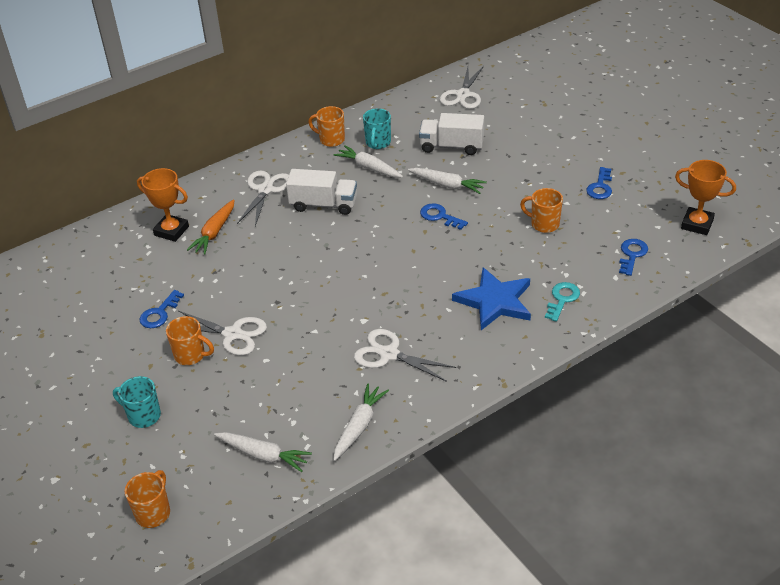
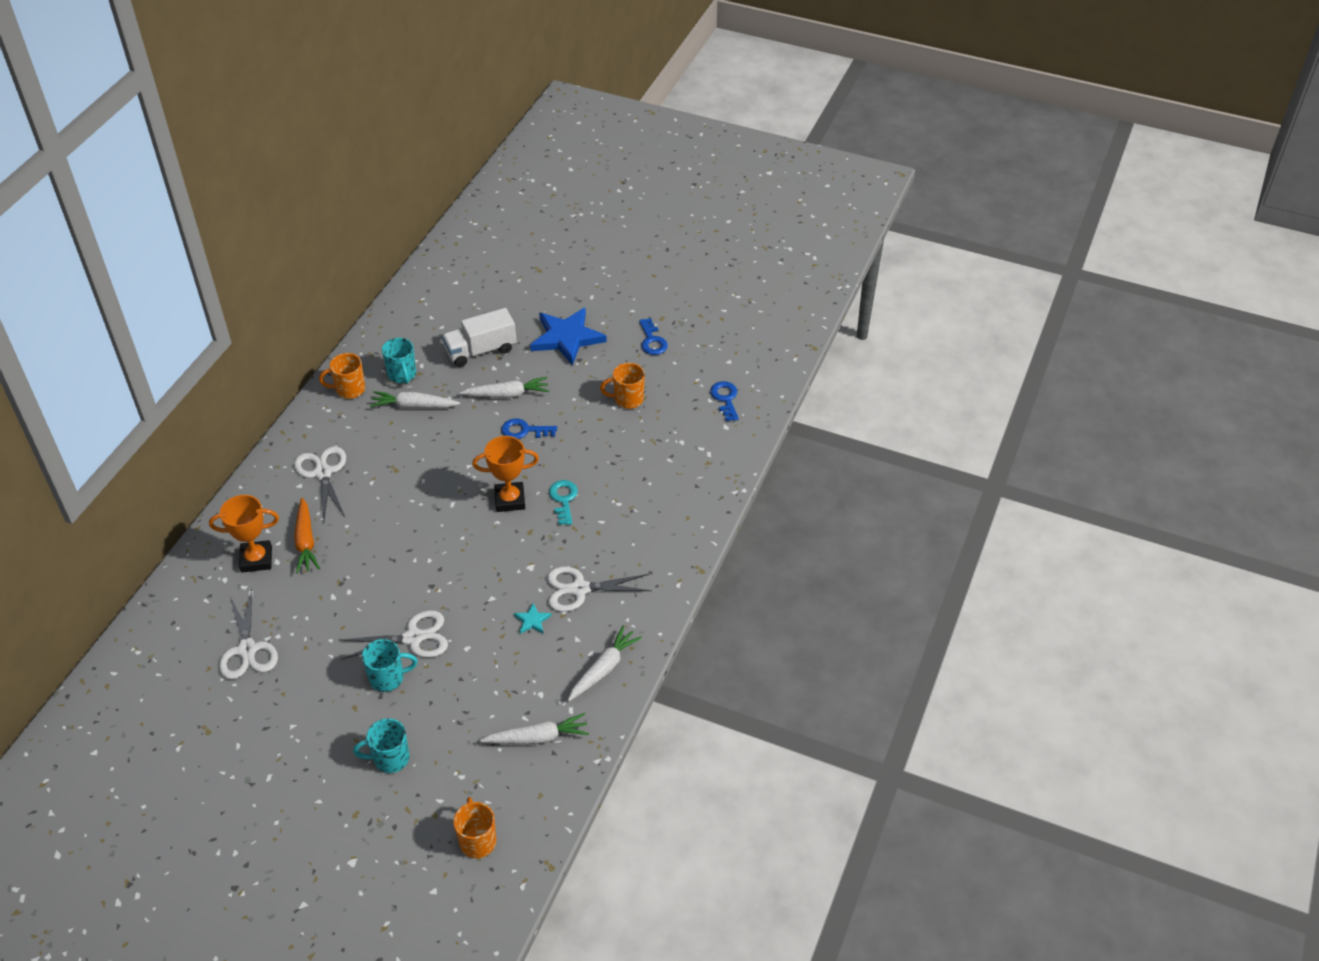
camera: 35 degrees left, 5 degrees up
(159, 313) = (319, 651): blue key -> none
(191, 355) = (388, 678): orange mug -> turquoise mug
(323, 204) = (398, 464): white truck -> none
(332, 362) = (532, 620): none -> turquoise star
(359, 426) = (603, 669): white carrot -> white carrot turned 45 degrees clockwise
(463, 95) = (450, 288): white scissors -> white scissors (247, 650)
(495, 301) = (637, 495): blue star -> blue star (567, 338)
(562, 299) = (695, 467): turquoise key -> turquoise key (563, 499)
(697, 224) = (760, 346): orange trophy -> orange trophy (510, 500)

